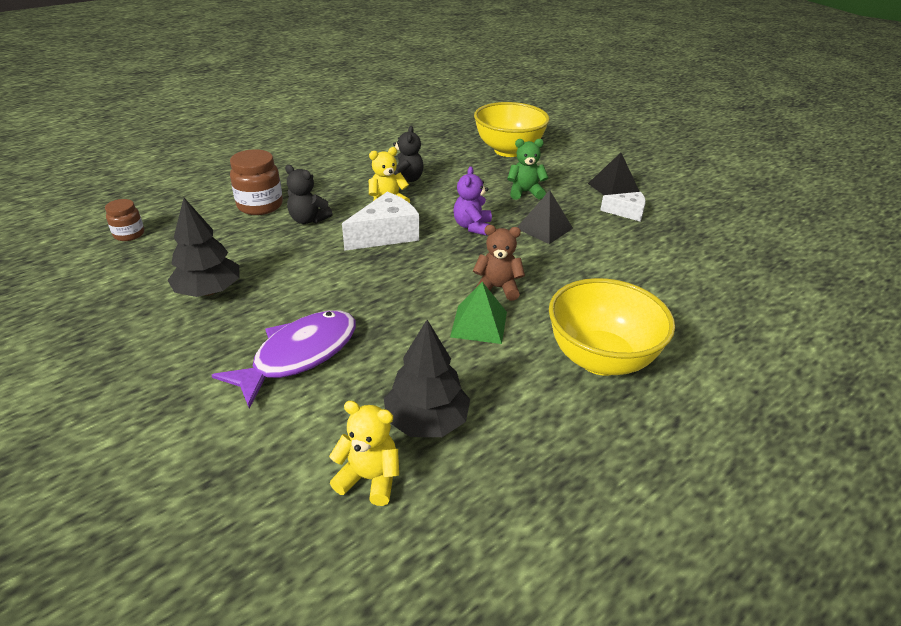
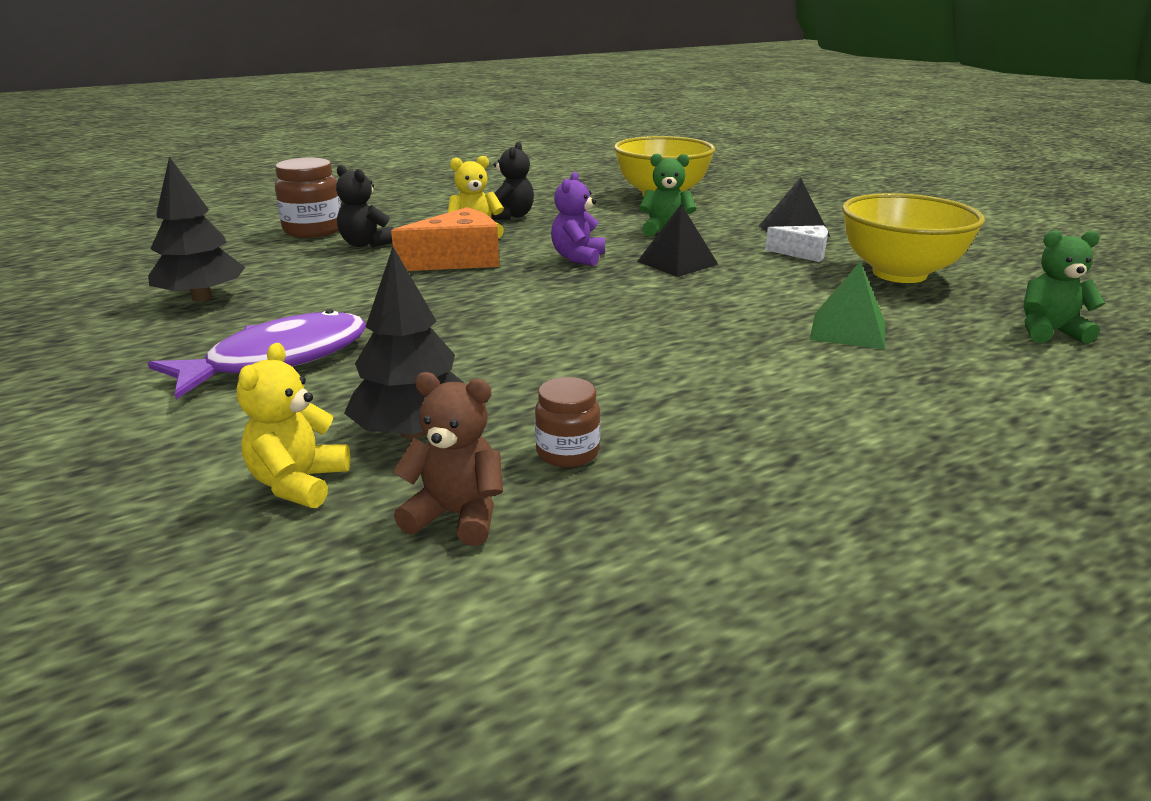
camera: 10 degrees right, 10 degrees down
(129, 234) = (140, 248): brown jar -> brown jar (567, 453)
(369, 478) = (298, 483): yellow teddy bear -> yellow teddy bear turned 105 degrees counterclockwise
(386, 235) = (458, 260): white cheese -> orange cheese
(479, 324) = (539, 344): green pyramid -> green pyramid (848, 330)
(497, 288) = (583, 313): brown teddy bear -> brown teddy bear (456, 515)
(600, 359) = (700, 388): yellow bowl -> yellow bowl (899, 274)
(802, 285) = (1049, 332): none -> green teddy bear

